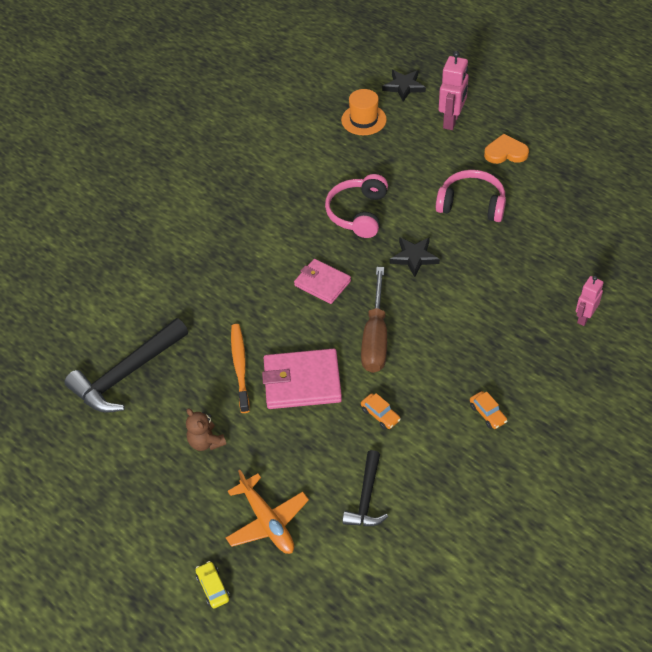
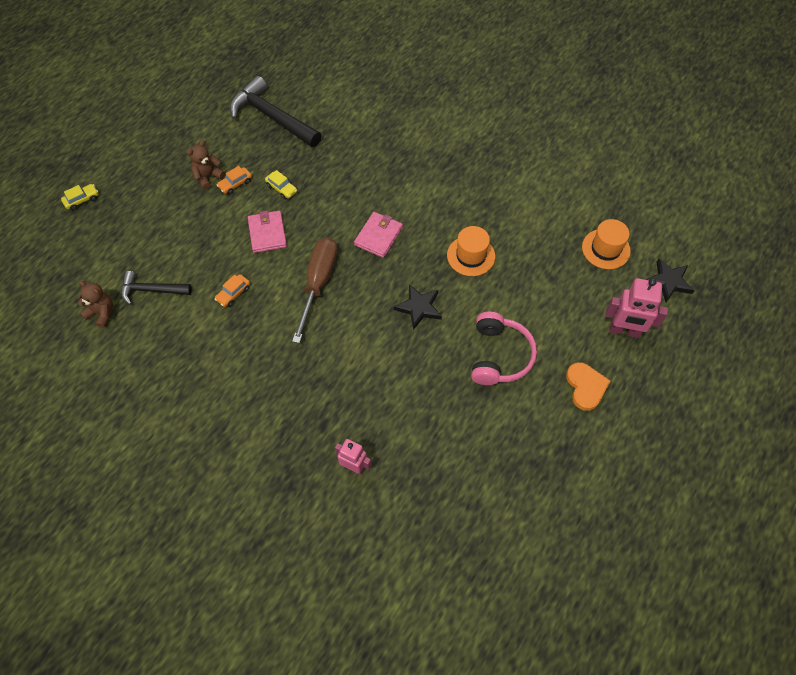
camera: 80 degrees right, 10 degrees up
(240, 367) = (281, 188): orange toothbrush -> yellow car
(267, 522) = (134, 226): orange plane -> none
(302, 382) = (267, 233): pink wallet -> pink wallet, size x0.66
(358, 213) = (471, 256): pink headphones -> orange hat
(375, 337) = (318, 283): brown screwdriver -> brown screwdriver turned 105 degrees clockwise
(393, 551) = (101, 313): none -> brown teddy bear
(487, 414) = (234, 379): orange car -> orange car (235, 184)

